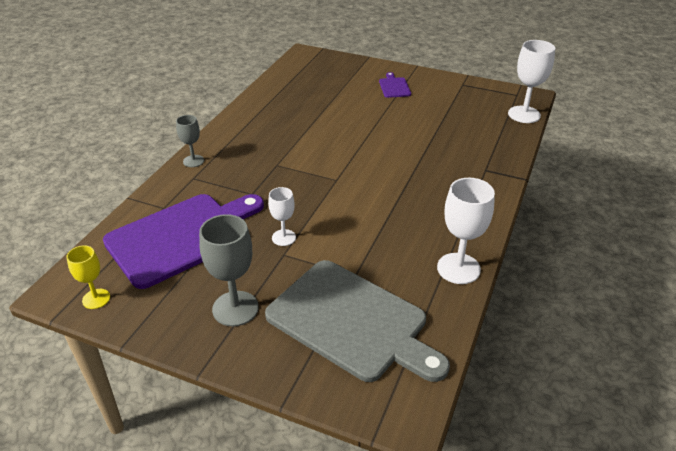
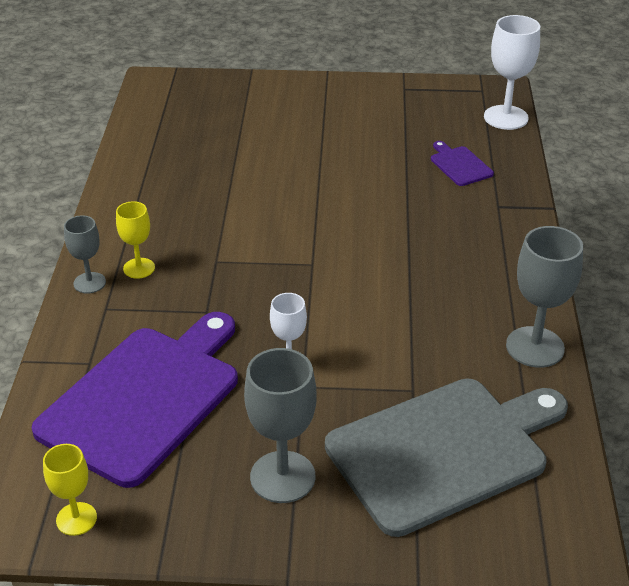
camera: 20 degrees left, 0 degrees up
(227, 159) = (139, 268): none -> yellow goblet
(351, 321) = (442, 451): grey cutting board -> grey cutting board turned 45 degrees counterclockwise
(394, 87) = (313, 110): purple cutting board -> purple cutting board (459, 165)
(458, 268) = (535, 347): white goblet -> grey goblet

